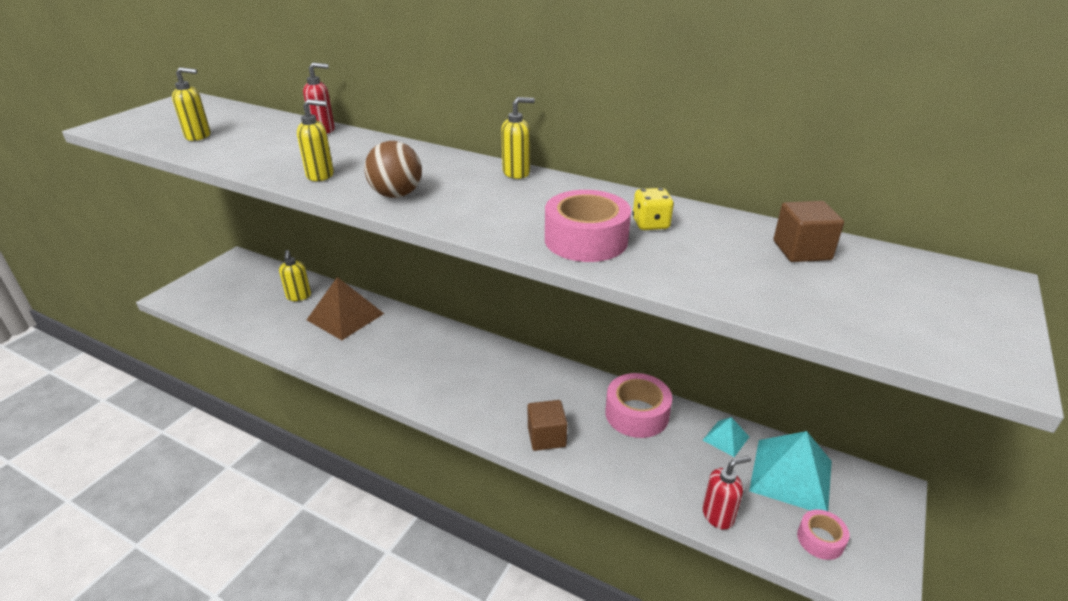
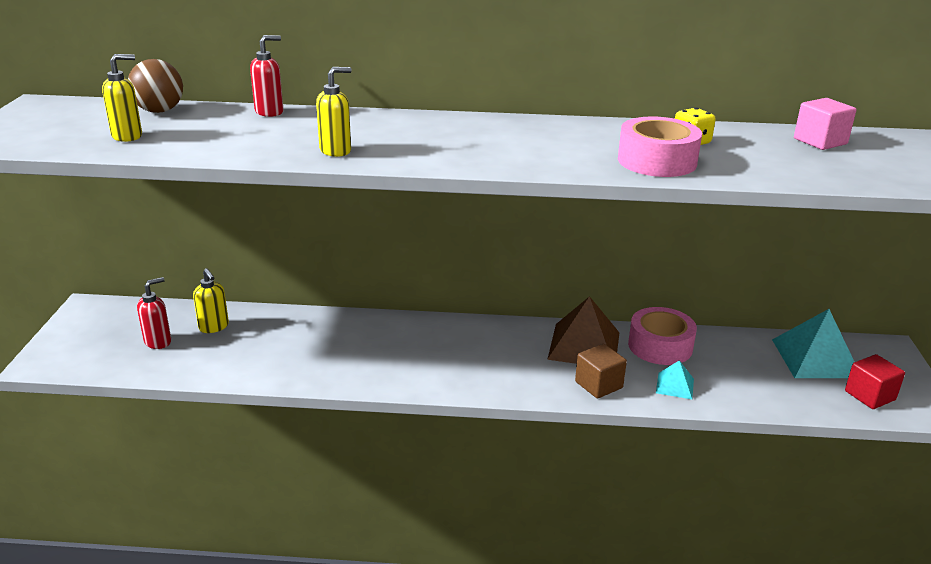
camera: 25 degrees left, 5 degrees down
(345, 316) = (291, 334): brown pyramid -> brown pyramid (584, 345)
(396, 195) = (440, 155): brown ball -> brown ball (159, 111)
(516, 173) = (525, 121): yellow soap dispenser -> none
(718, 515) = (786, 402): red soap dispenser -> red soap dispenser (158, 342)
(725, 438) = (746, 345): turquoise pyramid -> turquoise pyramid (675, 385)
(801, 250) = (820, 141): brown cube -> pink cube
(820, 539) = (870, 395): pink tape -> red cube

